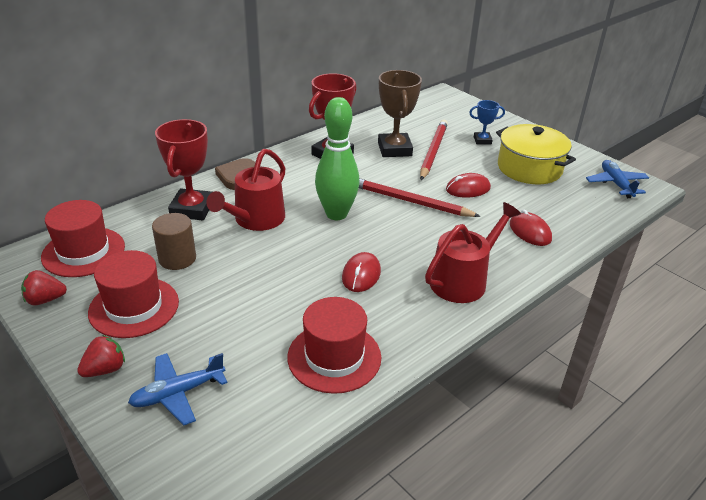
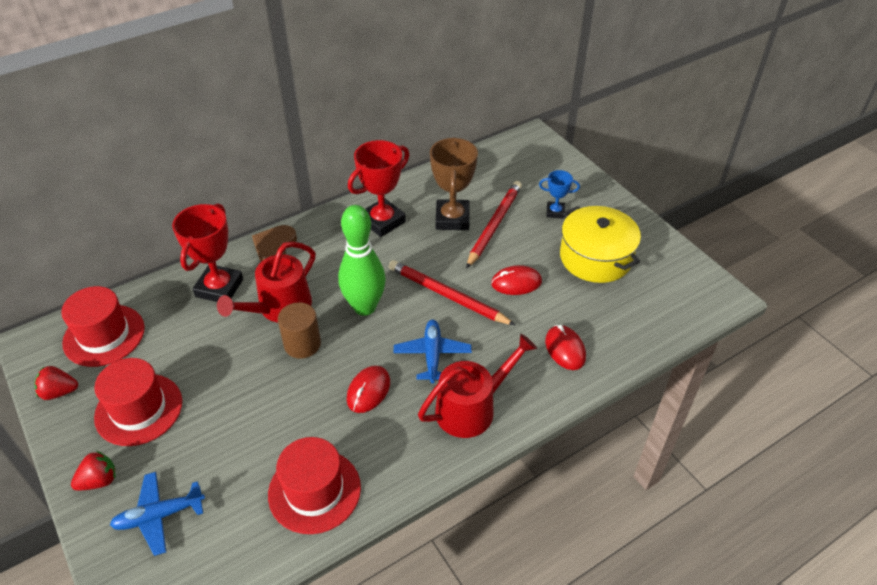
camera: 10 degrees right, 10 degrees up
(177, 258) = (191, 352): brown cylinder -> brown cylinder (302, 344)
(616, 184) = (687, 289): blue plane -> blue plane (432, 355)

